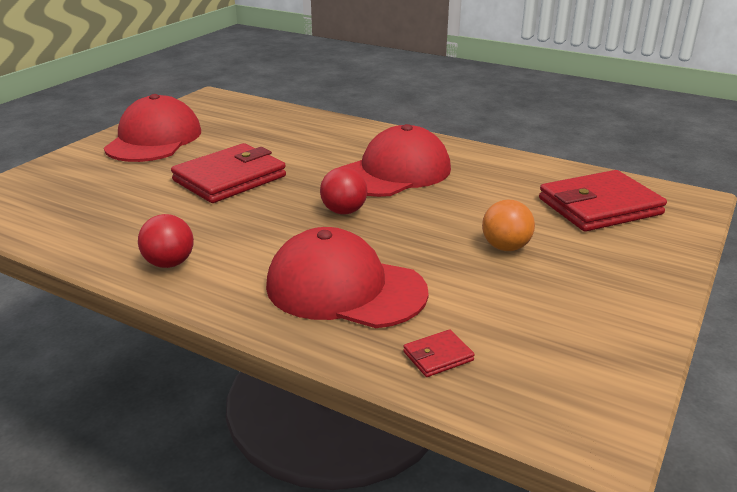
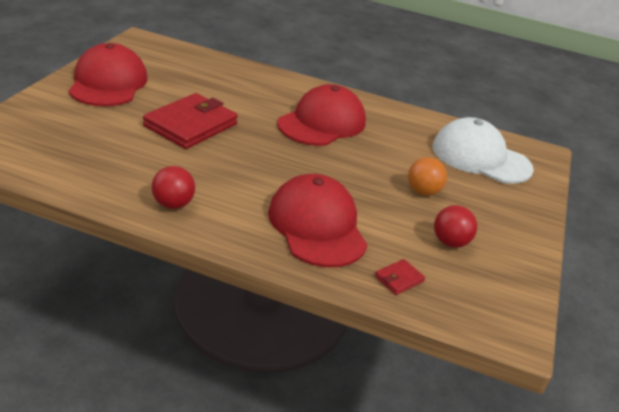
camera: 15 degrees left, 5 degrees up
(344, 211) = (294, 158): red ball -> red ball (450, 242)
(345, 288) = (317, 226): red cap -> red cap turned 60 degrees clockwise
(599, 206) = (480, 157): red wallet -> white cap

